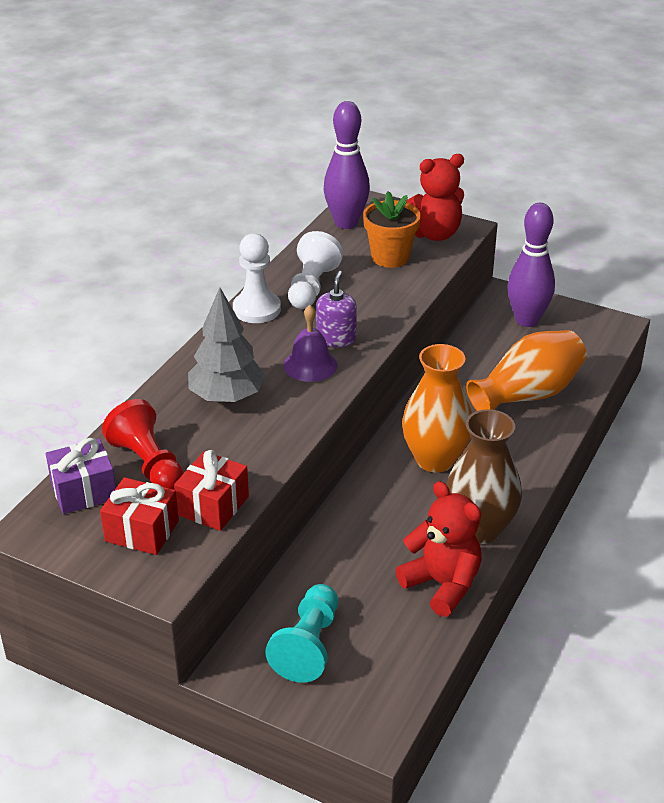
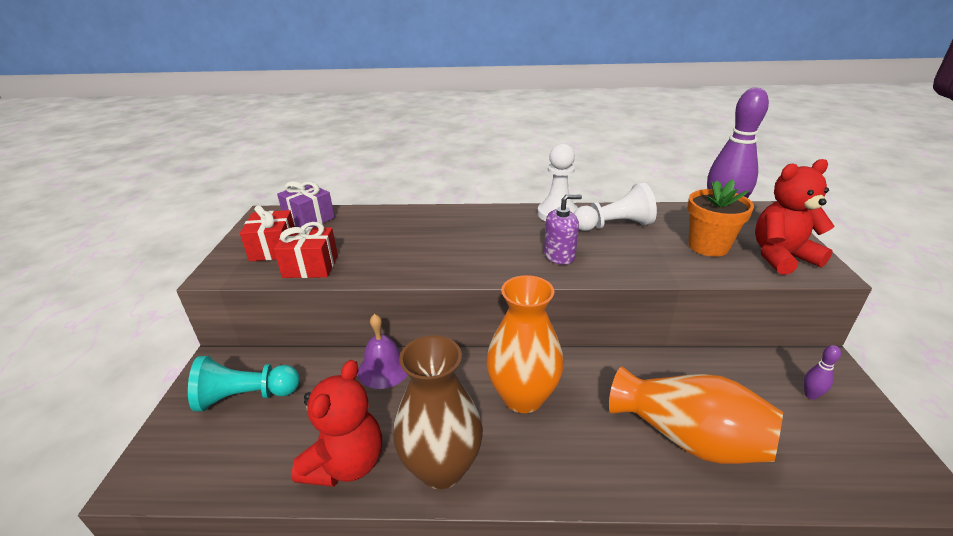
camera: 65 degrees right, 5 degrees down
(148, 464) = (347, 230): red pawn -> none
(227, 397) = (441, 234): grey tree -> none
(310, 365) = (512, 255): purple bell -> purple bell (384, 369)
(433, 234) = (781, 257): red teddy bear -> red teddy bear turned 120 degrees clockwise
(527, 320) = (810, 395): purple bowling pin -> purple bowling pin, size x0.41

